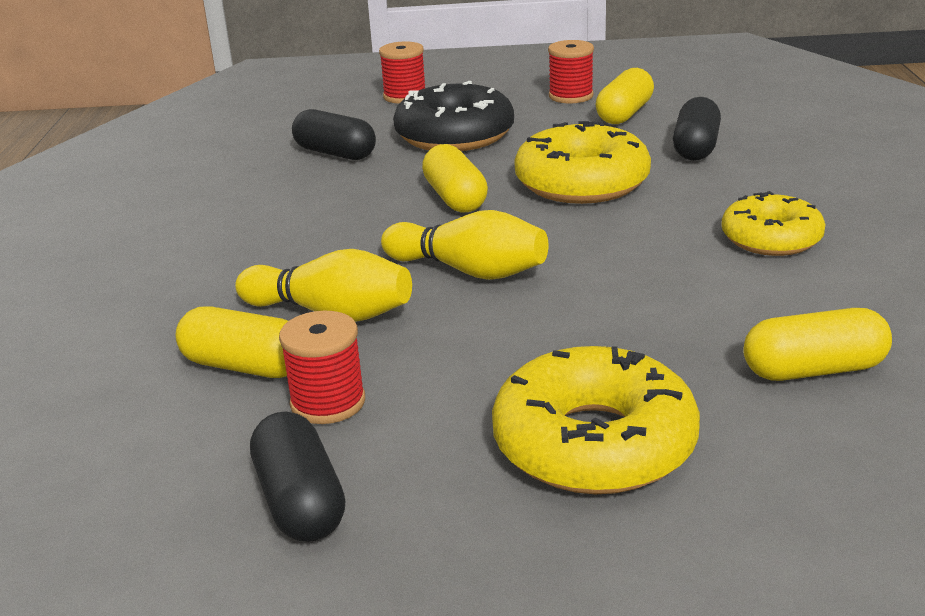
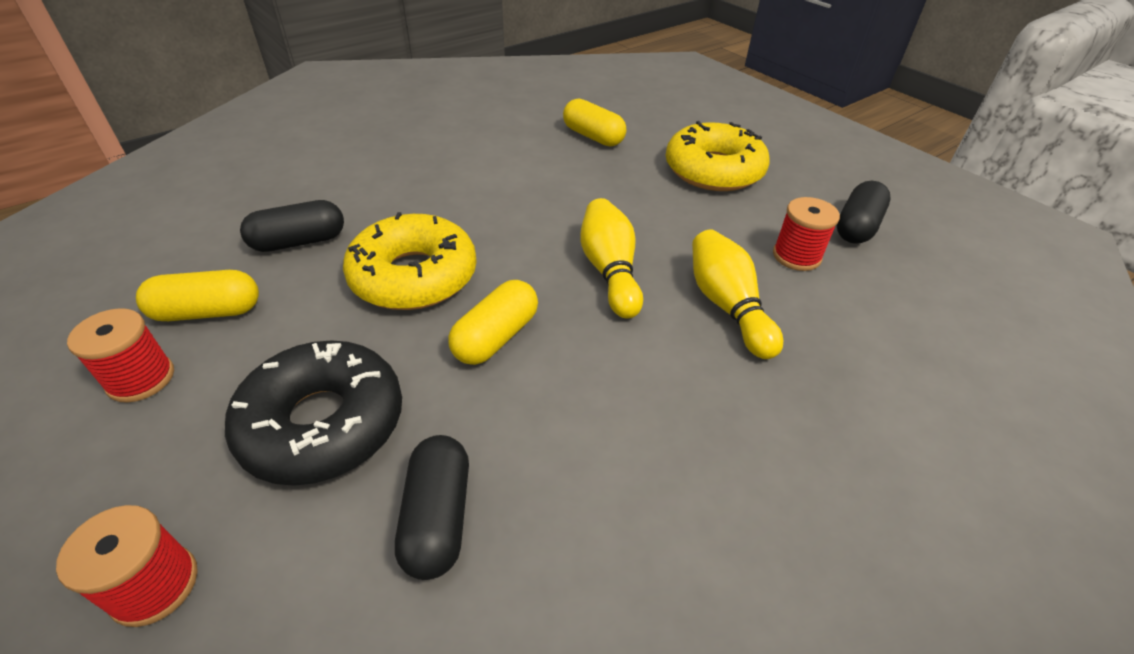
camera: 130 degrees left, 15 degrees up
(245, 366) = (818, 309): yellow capsule -> none
(771, 238) = (458, 174): yellow donut -> none

